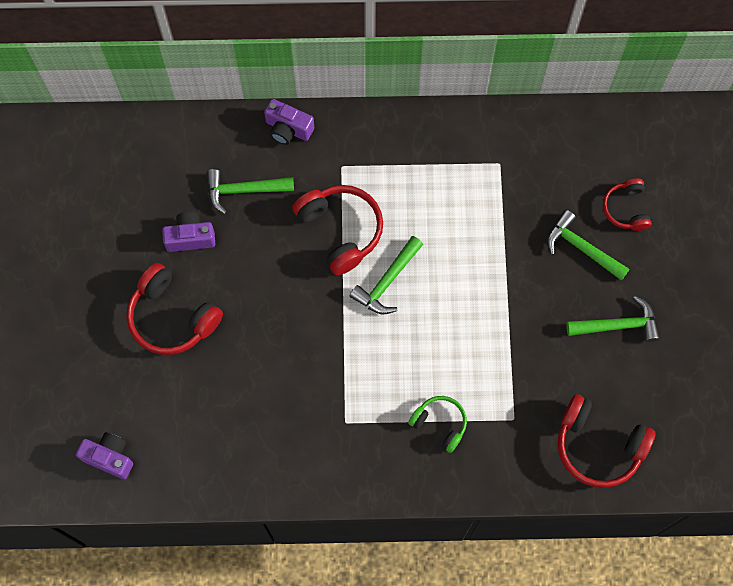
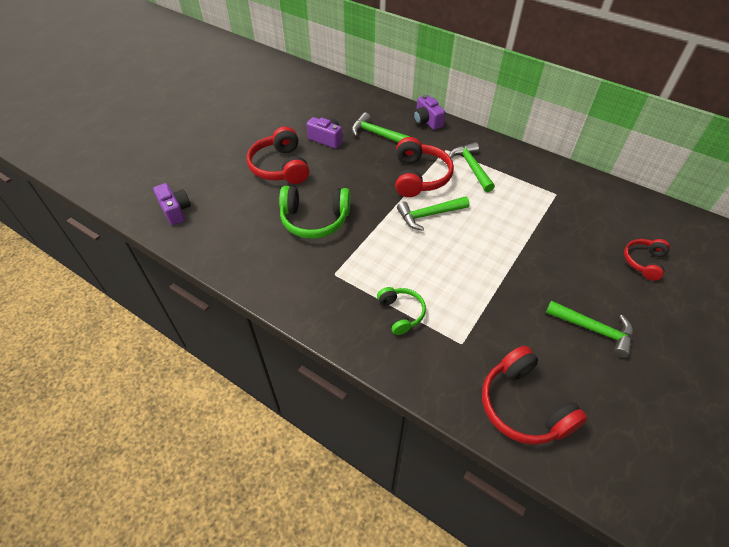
camera: 35 degrees right, 20 degrees down
(272, 368) = (315, 220): none -> green headphones
(581, 248) = (591, 267): green hammer -> green hammer (471, 167)

